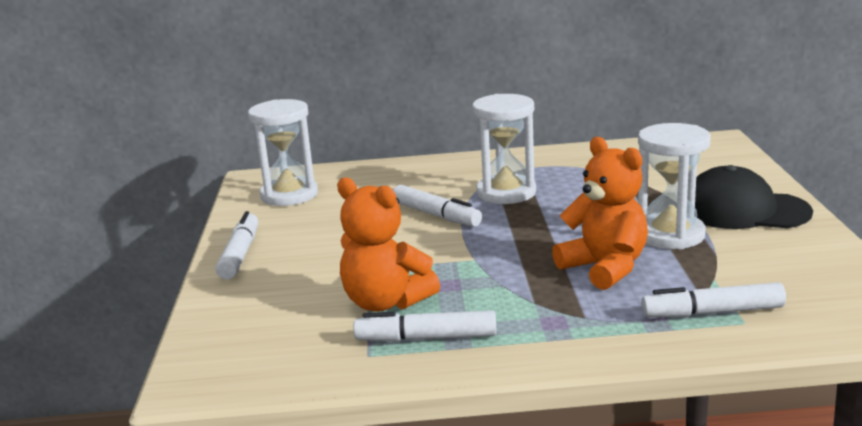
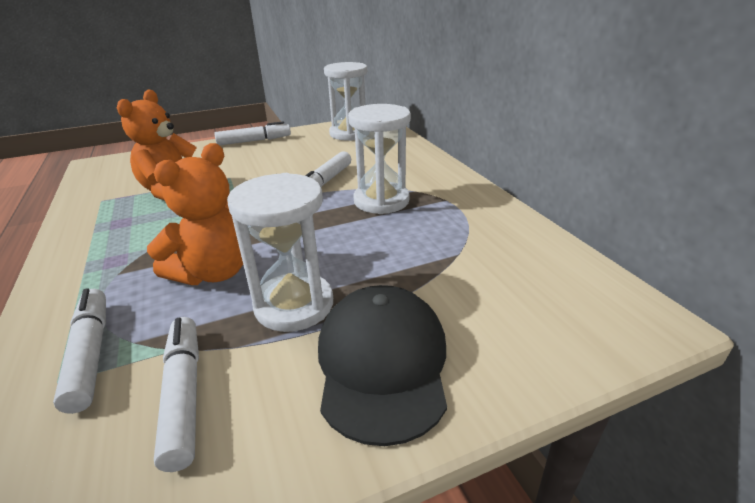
camera: 70 degrees right, 10 degrees up
(426, 338) = (113, 214): white marker -> white marker (184, 394)

